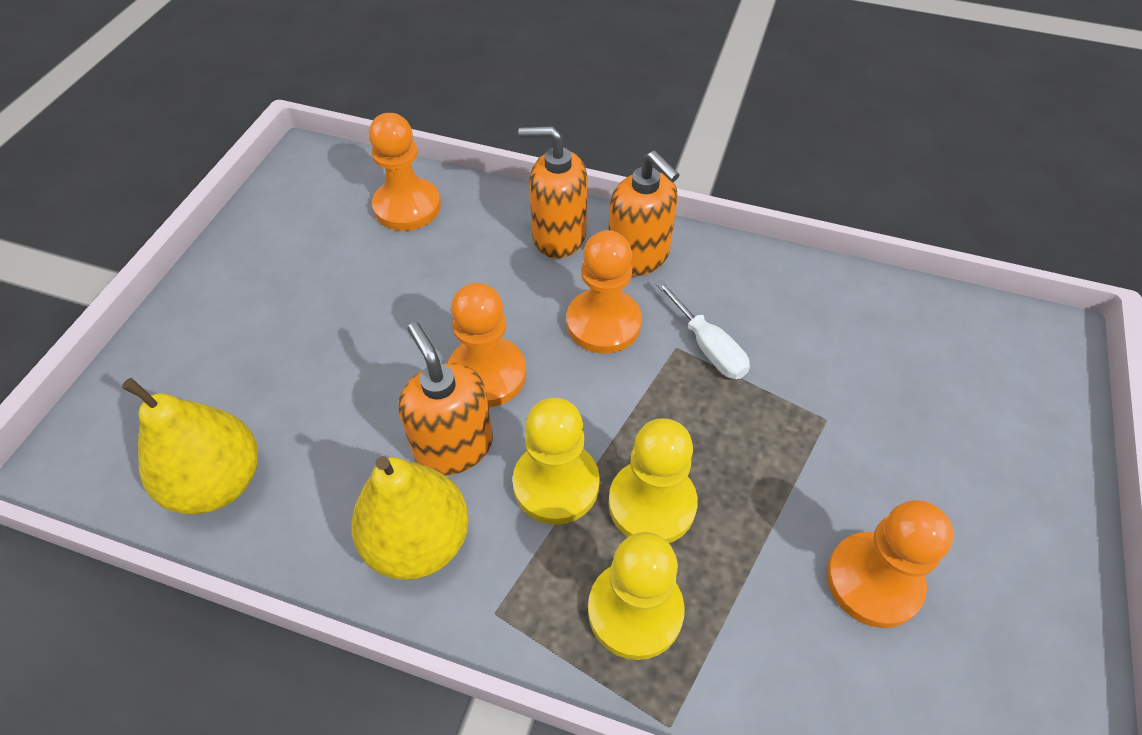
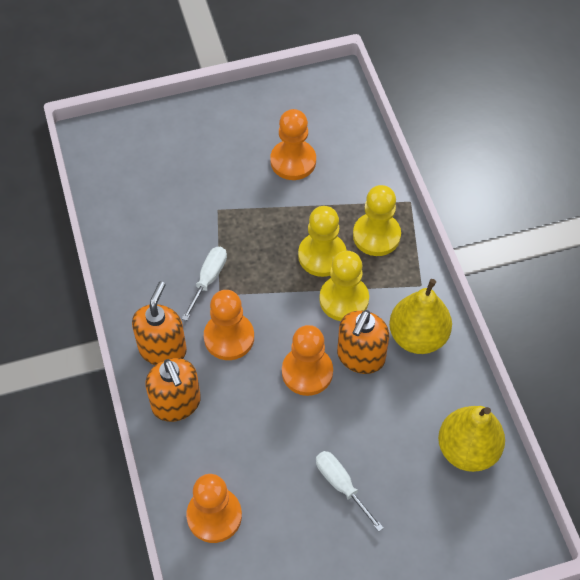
camera: 125 degrees left, 5 degrees up
(322, 323) = (341, 486): none -> white screwdriver

